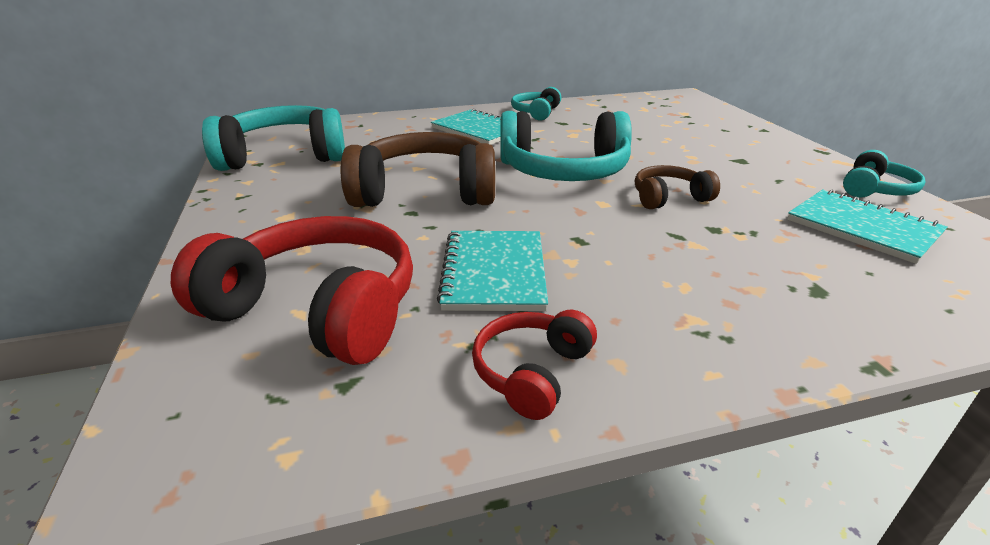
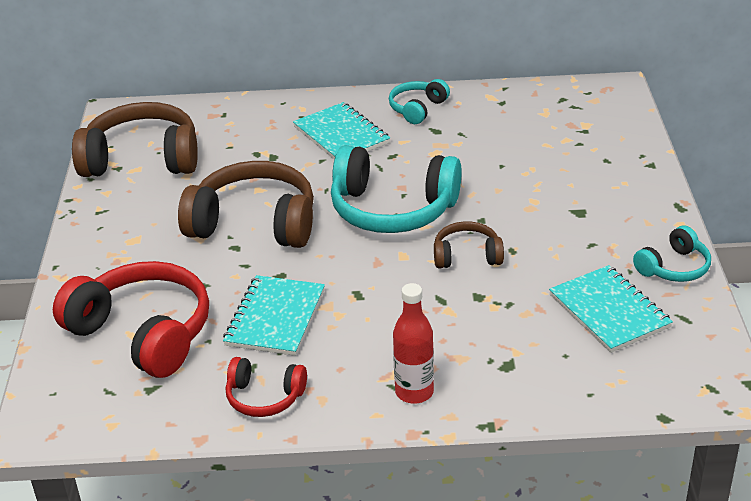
camera: 15 degrees right, 5 degrees up
(284, 156) = (142, 159): turquoise headphones -> brown headphones
(532, 372) = (264, 397): red headphones -> red headphones turned 120 degrees counterclockwise
(737, 336) = (414, 392): none -> red bottle

